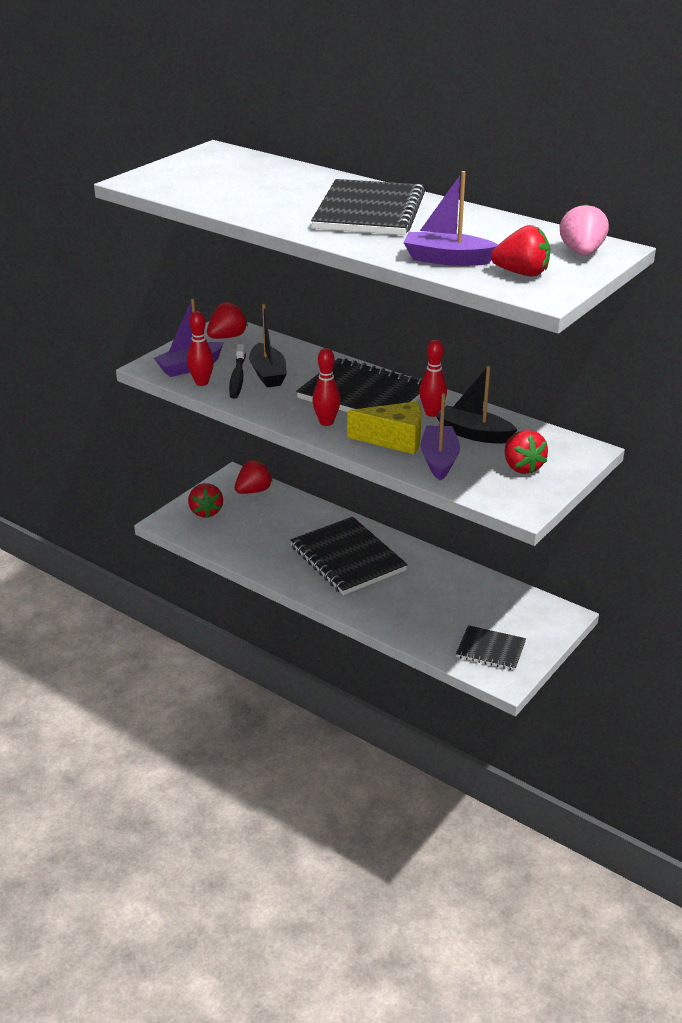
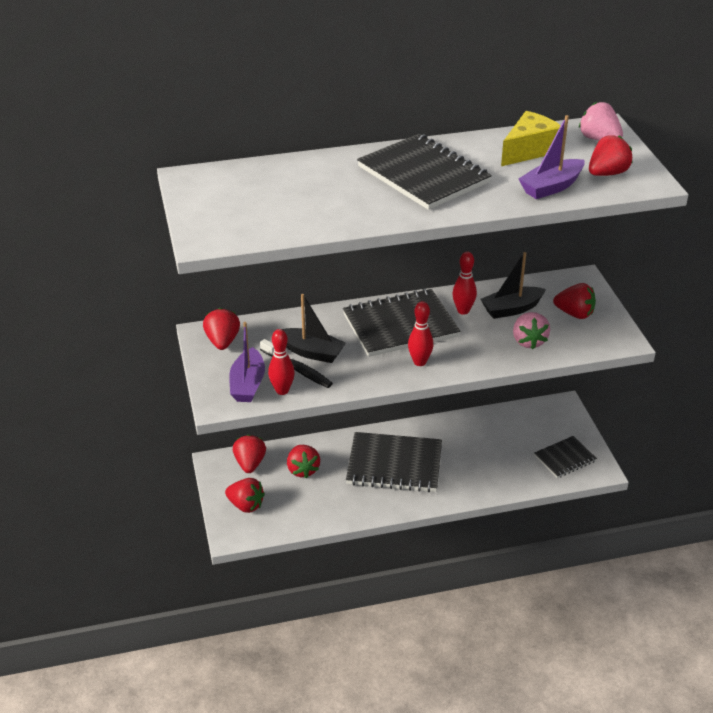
camera: 50 degrees left, 5 degrees up
(279, 517) = (303, 470): none -> red strawberry
(394, 439) = (479, 345): yellow cheese -> yellow cheese (529, 150)
(439, 460) = (528, 341): purple boat -> pink strawberry

